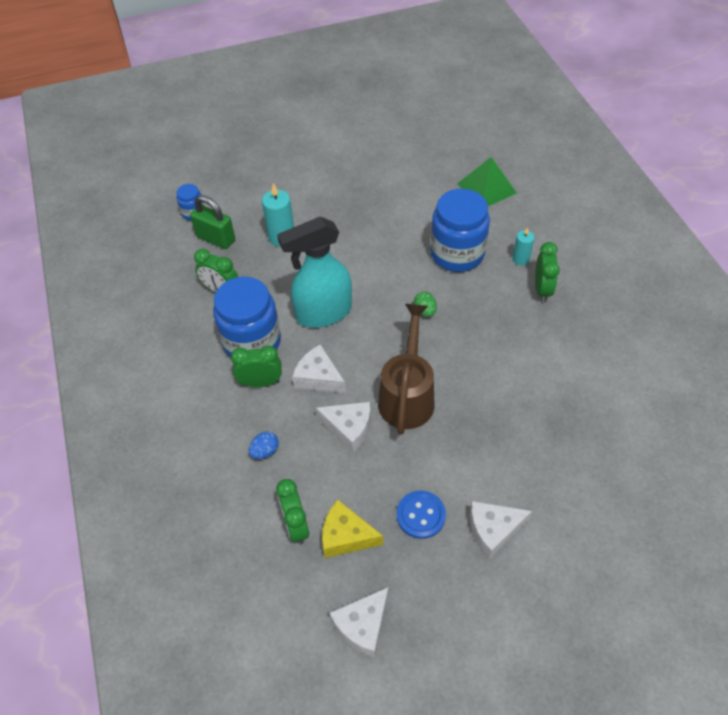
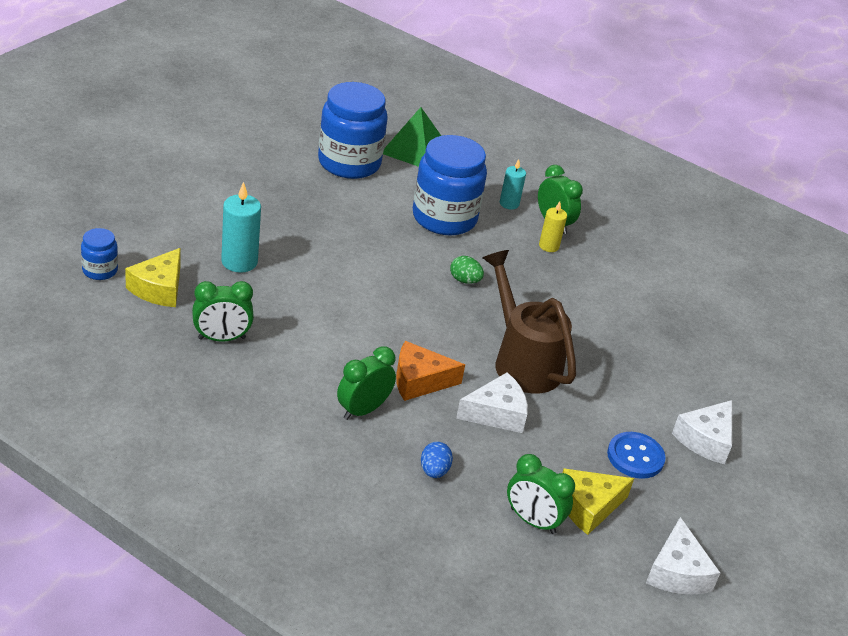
camera: 45 degrees left, 15 degrees down
(216, 239) = (159, 288): green padlock -> yellow cheese
(252, 342) = (312, 375): blue jar -> blue jar (349, 163)
(318, 378) = (419, 381): white cheese -> orange cheese
(323, 313) = (362, 319): turquoise spray bottle -> none
(519, 307) = (549, 246): none -> yellow candle

